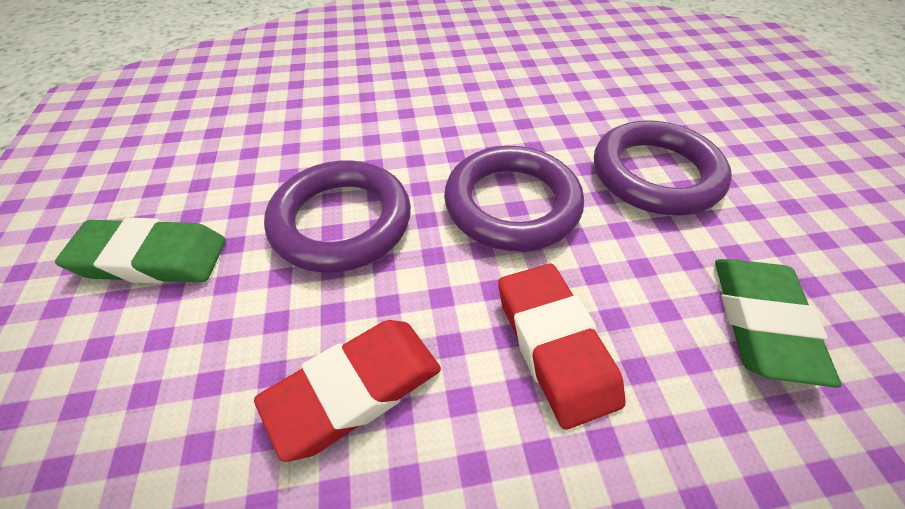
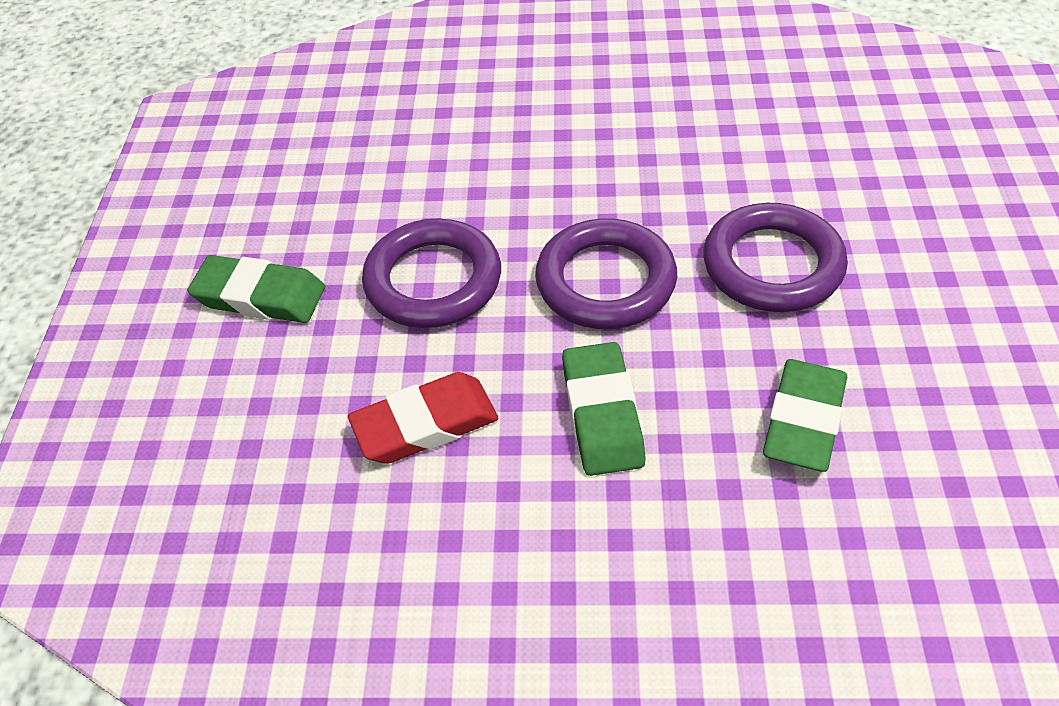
camera: 15 degrees right, 0 degrees up
(554, 345) = (602, 414): red eraser -> green eraser

